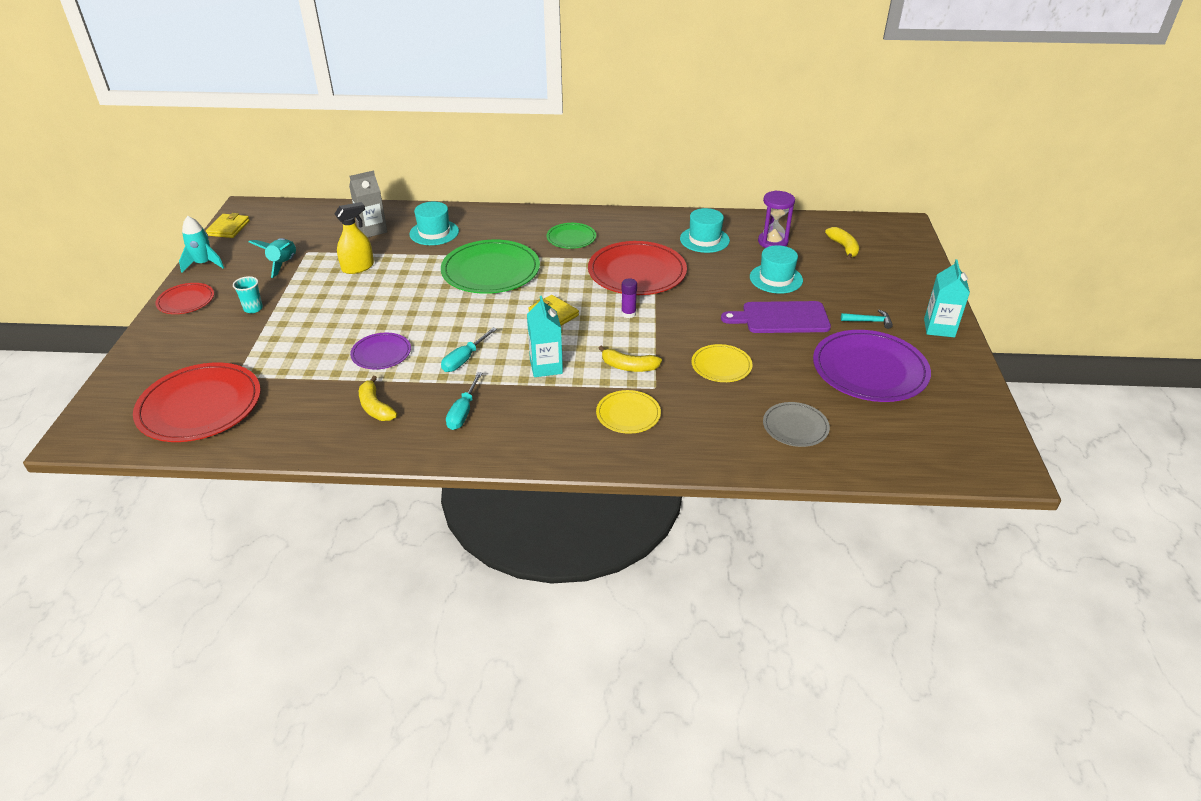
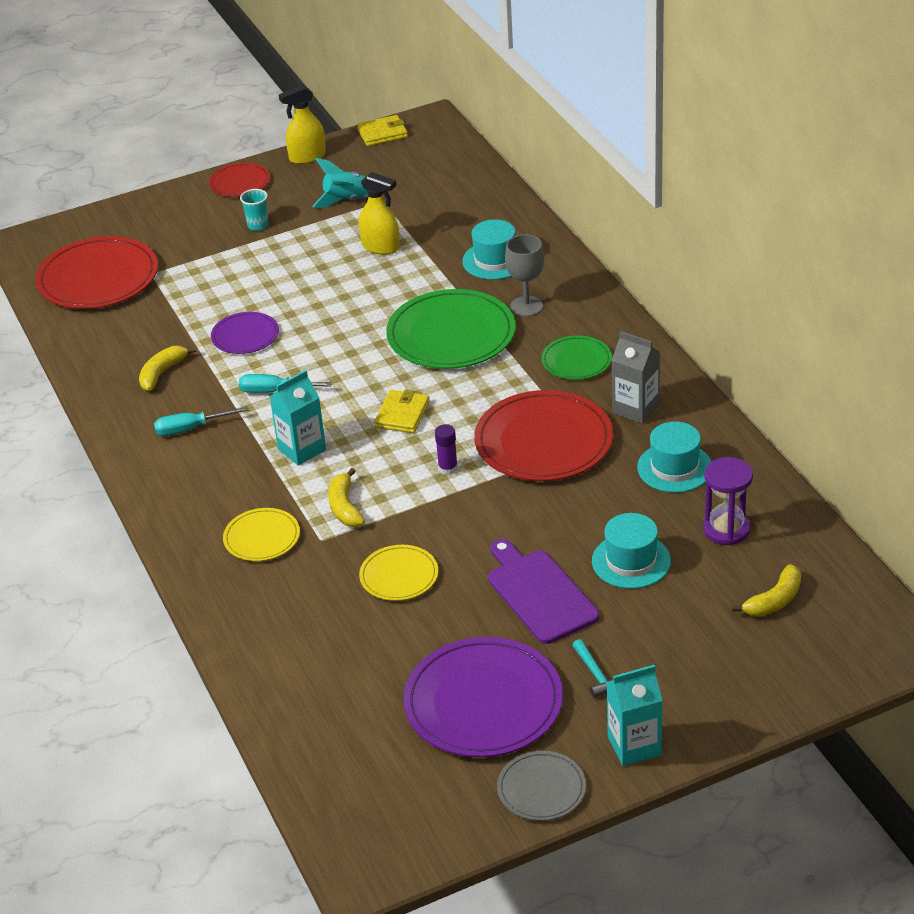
camera: 65 degrees right, 0 degrees up
(204, 264) = (307, 157): turquoise rocket -> yellow spray bottle
(372, 230) = (461, 218): grey carton -> grey carton (635, 409)
(496, 237) = (526, 306): none -> grey goblet
(795, 427) = (324, 669): grey plate -> grey plate (541, 788)

